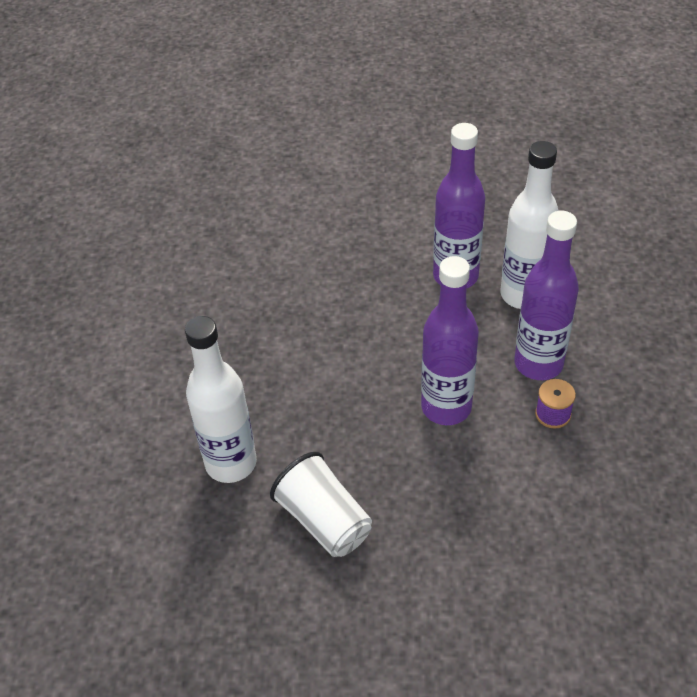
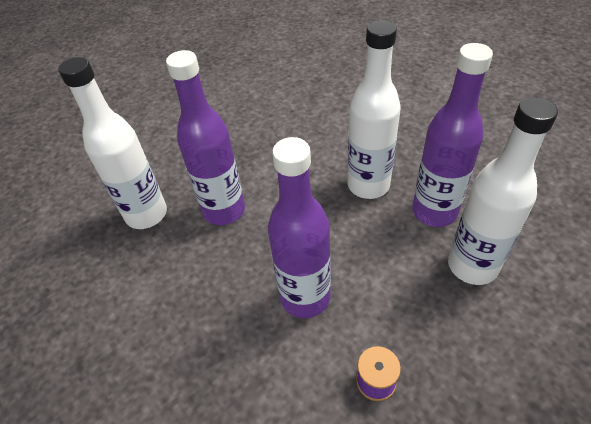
camera: 50 degrees right, 0 degrees up
(324, 520) = (136, 298): white cup -> none
(384, 293) = (368, 185): none -> white bottle
(538, 363) = (416, 329): purple bottle -> purple bottle (224, 210)

